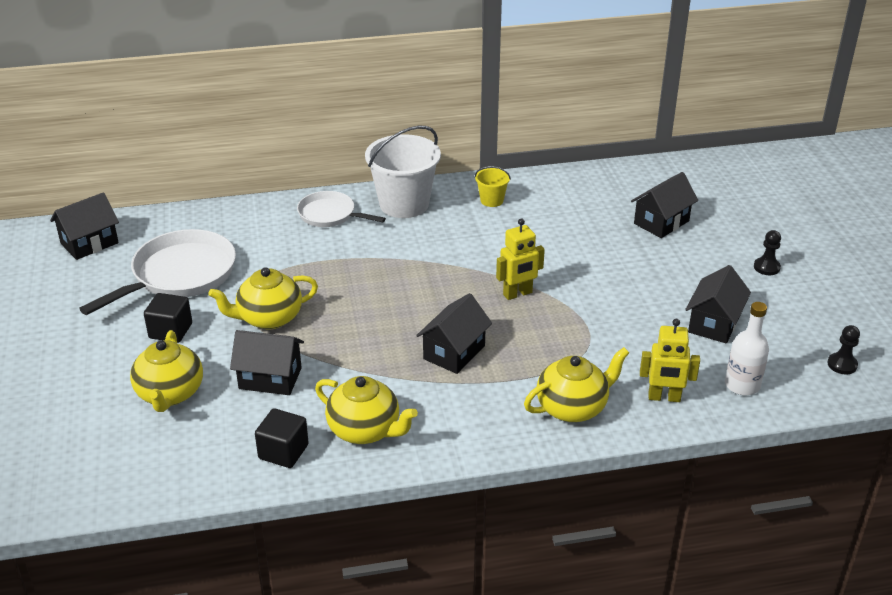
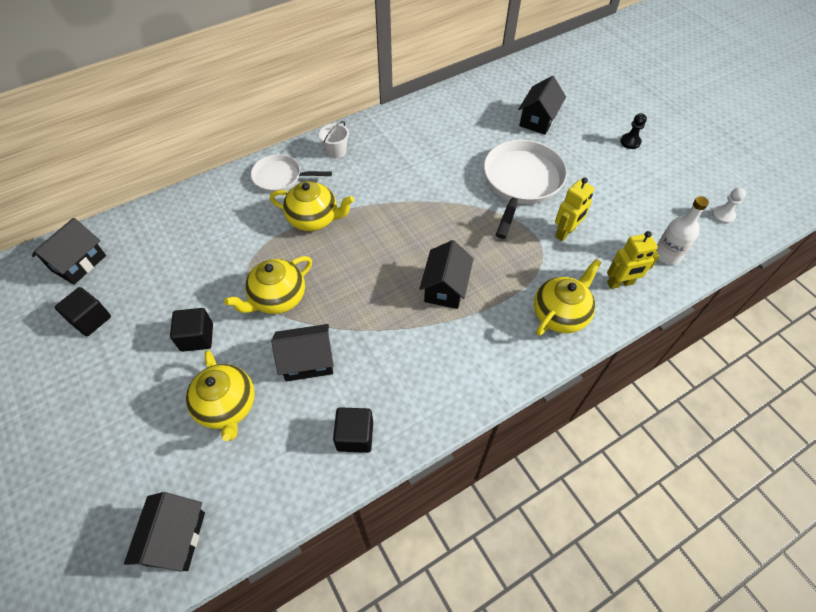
camera: 20 degrees left, 20 degrees up
(77, 291) = (90, 319): none -> black cube
(179, 275) = (178, 275): white pan -> white pan (521, 182)
(365, 430) = (412, 390): yellow teapot -> yellow teapot (314, 219)
(404, 204) = (336, 151): white bucket -> white bucket, size x0.47
(492, 200) = (403, 130): yellow bucket -> none
(518, 294) = (466, 216): yellow robot -> yellow robot (565, 232)
(714, 323) = (620, 203): black house -> black house (176, 538)
(842, 364) = (723, 215): black pawn -> white pawn

